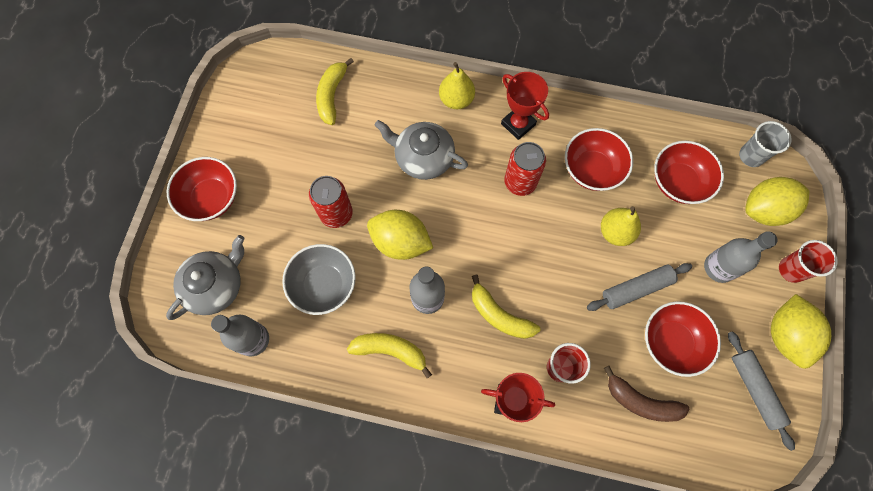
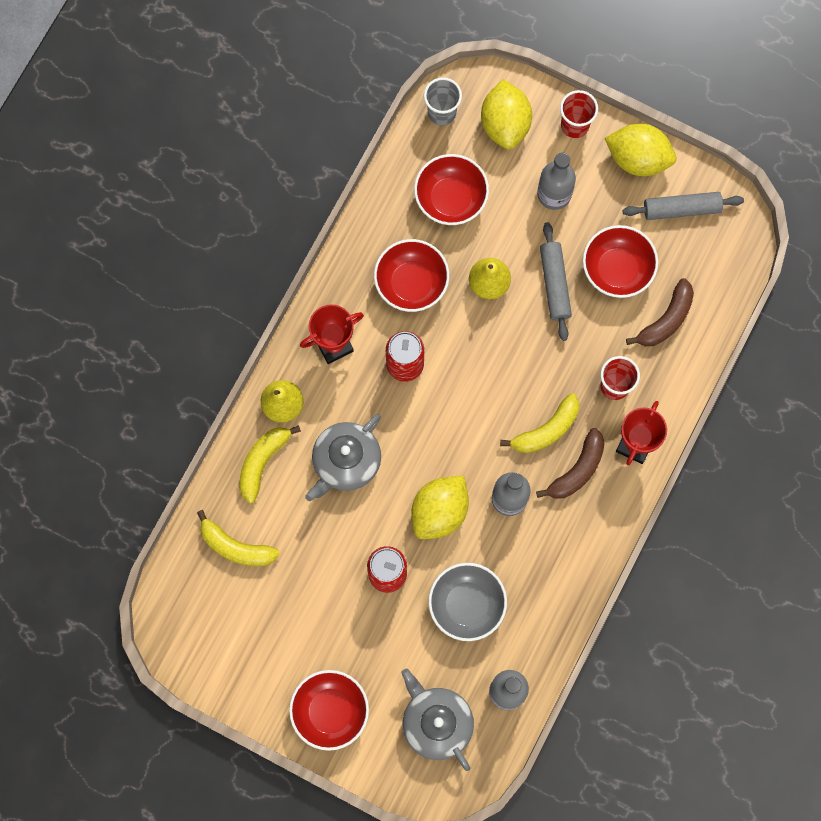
camera: 75 degrees left, 5 degrees up
(390, 351) = (555, 551): yellow banana -> yellow banana (263, 462)
(470, 352) = (577, 470): none -> brown banana

